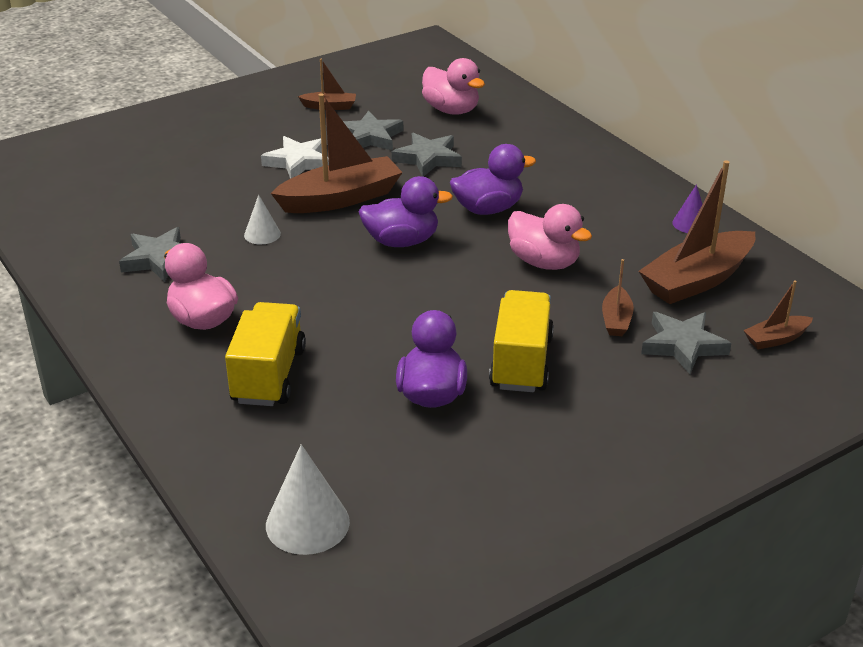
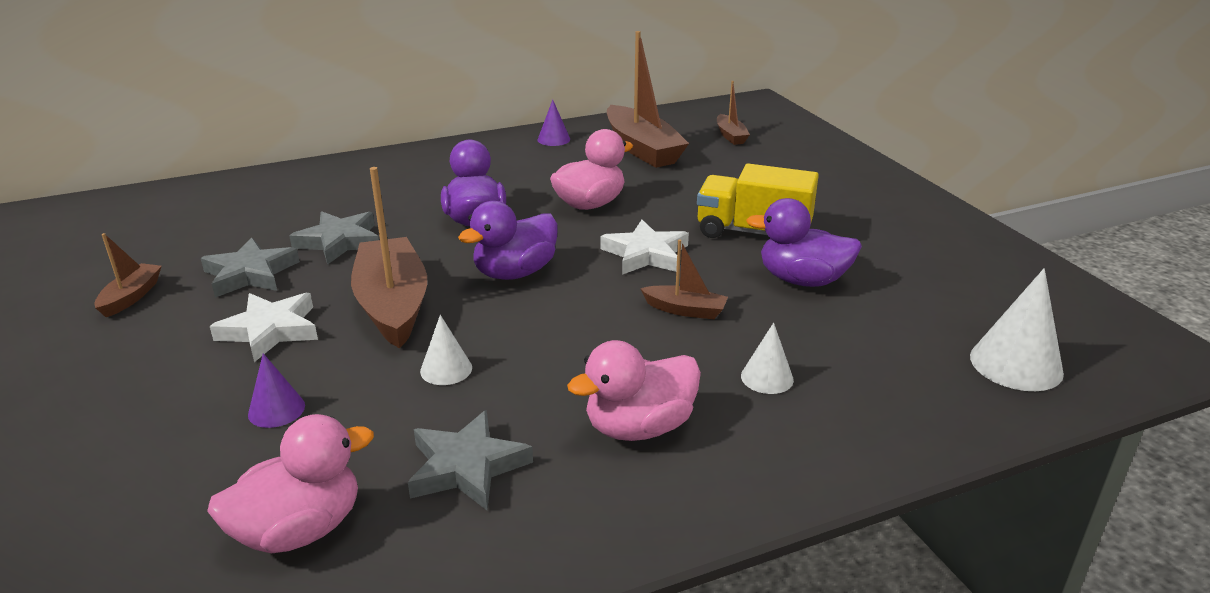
camera: 80 degrees left, 5 degrees down
(212, 185) = (276, 410): none -> purple cone
(268, 375) = (767, 377): yellow truck -> white cone
(402, 241) = (515, 273): purple duck -> purple duck turned 135 degrees counterclockwise
(451, 110) = (234, 218): pink duck -> pink duck (299, 530)
(454, 302) = (646, 254): none -> white star
(616, 319) = (693, 186): brown boat -> brown boat (685, 310)
(683, 345) = (735, 167): grey star -> none

